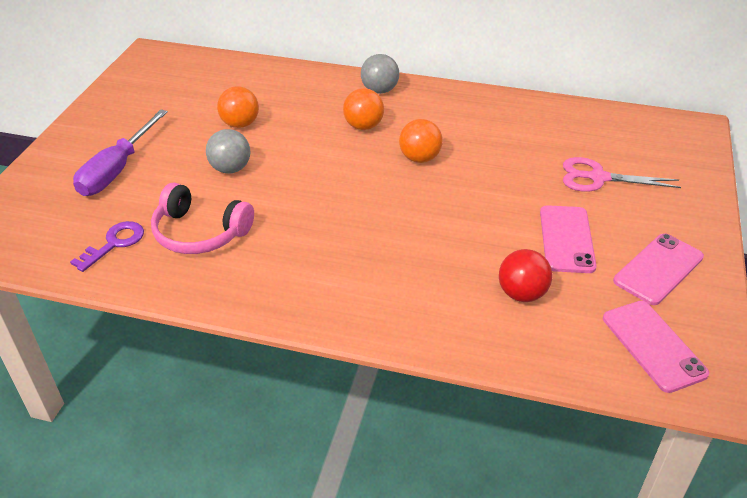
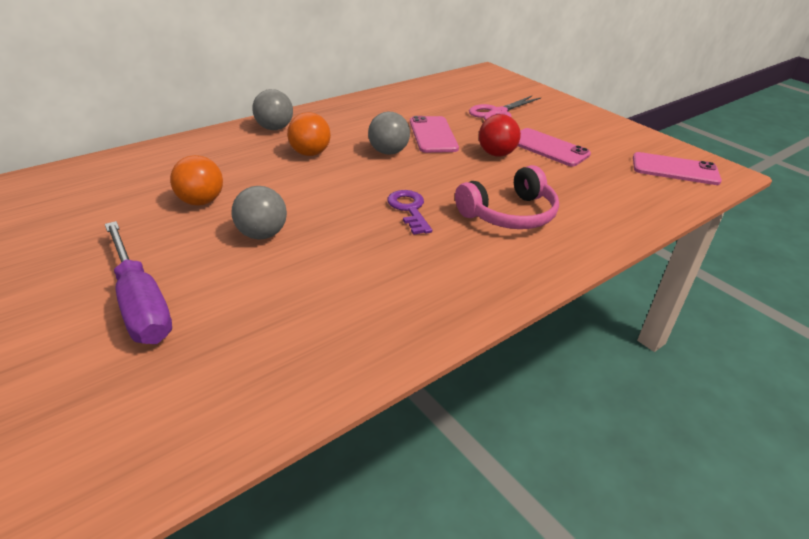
camera: 55 degrees left, 5 degrees down
(114, 243) = (273, 357): purple key -> purple key (409, 209)
(199, 233) = (335, 292): pink headphones -> pink headphones (509, 214)
(420, 158) = (388, 152): orange ball -> grey ball
(522, 294) = (588, 185): red ball -> red ball (496, 154)
(658, 269) = (606, 137): pink phone -> pink phone (433, 135)

